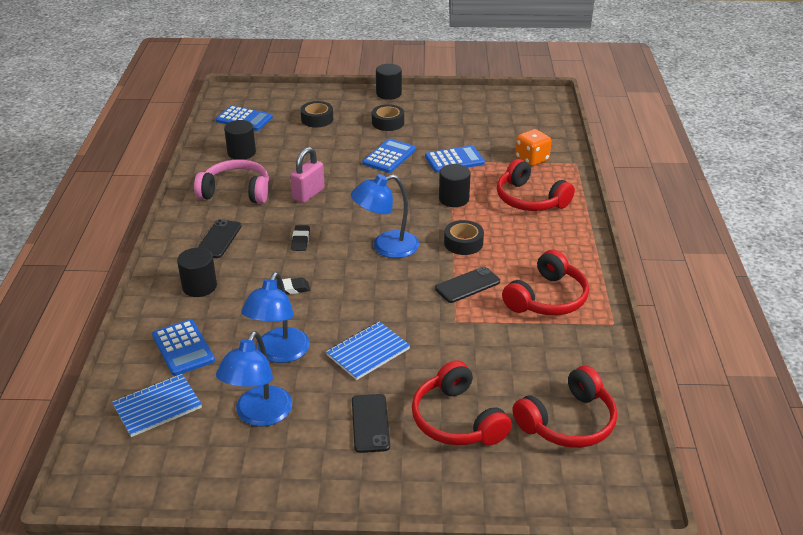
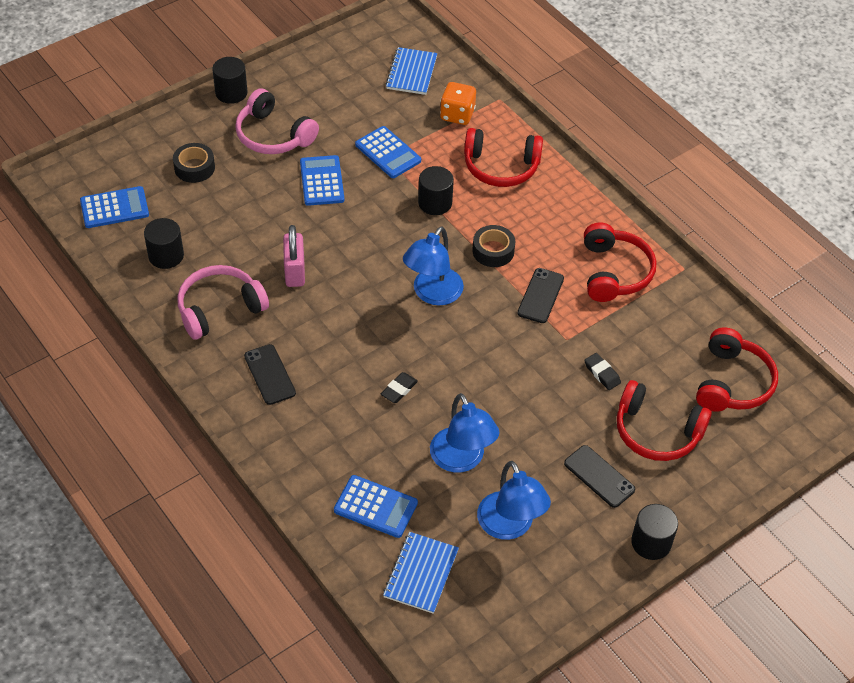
camera: 40 degrees left, 15 degrees up
(199, 286) = (314, 437): black cylinder -> black cylinder (651, 542)
(300, 240) = (348, 331): black eraser -> black eraser (602, 373)
(368, 352) = (530, 413): blue notebook -> blue notebook (411, 72)
(388, 123) = (273, 135): black tape -> pink headphones
(454, 160) = (388, 153): blue calculator -> blue calculator turned 105 degrees clockwise

